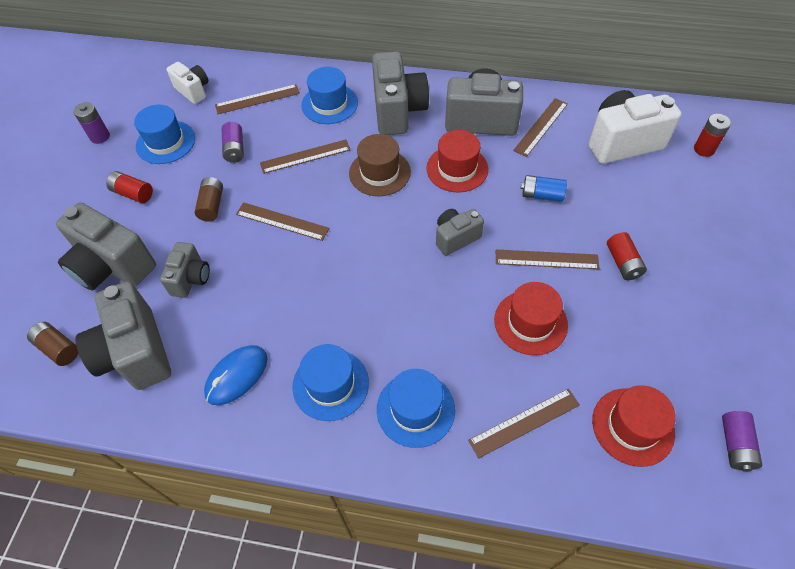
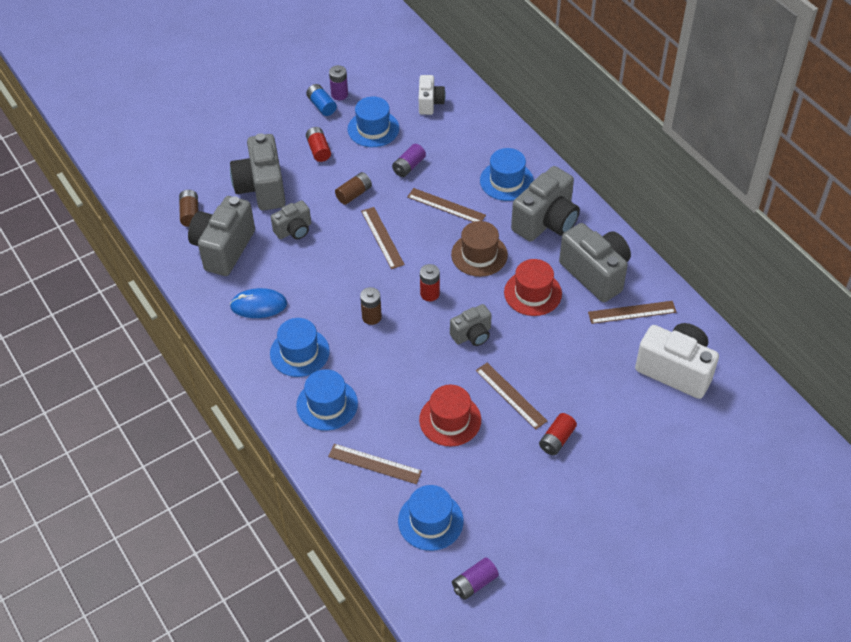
camera: 45 degrees right, 5 degrees down
(257, 99) = (463, 141): brown ruler -> none
(356, 294) = (371, 317): none -> brown battery
(456, 238) = (472, 335): grey camera -> grey camera turned 135 degrees clockwise
(541, 195) = (565, 356): blue battery -> blue battery (321, 105)
(633, 426) = (430, 521): red hat -> blue hat
(704, 149) = (730, 424): red battery -> red battery (430, 294)

